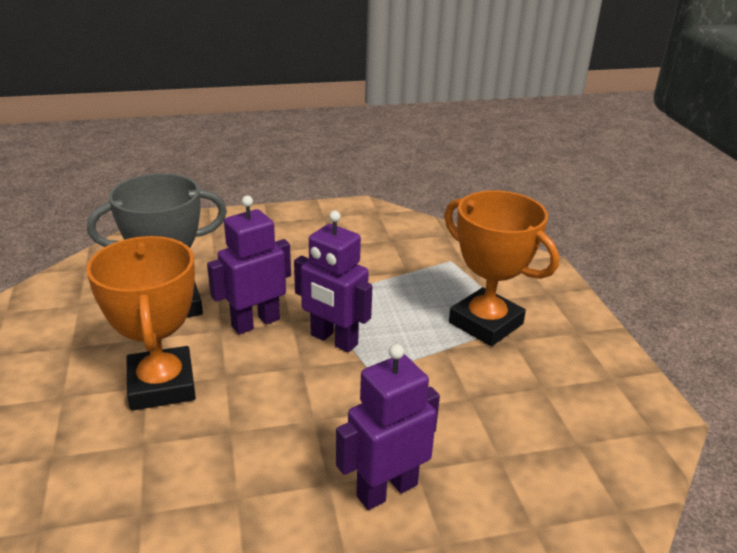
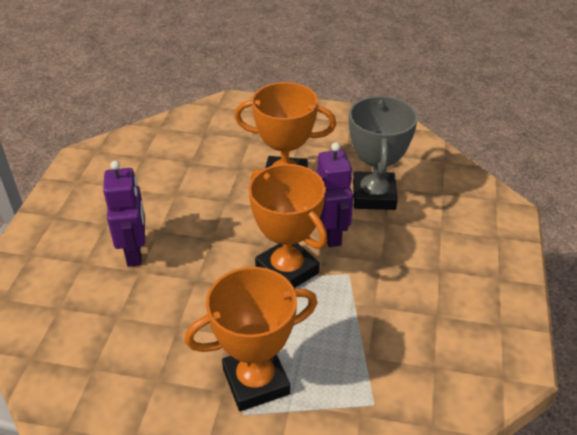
camera: 115 degrees right, 10 degrees up
(333, 340) = (287, 270): purple robot -> orange trophy

